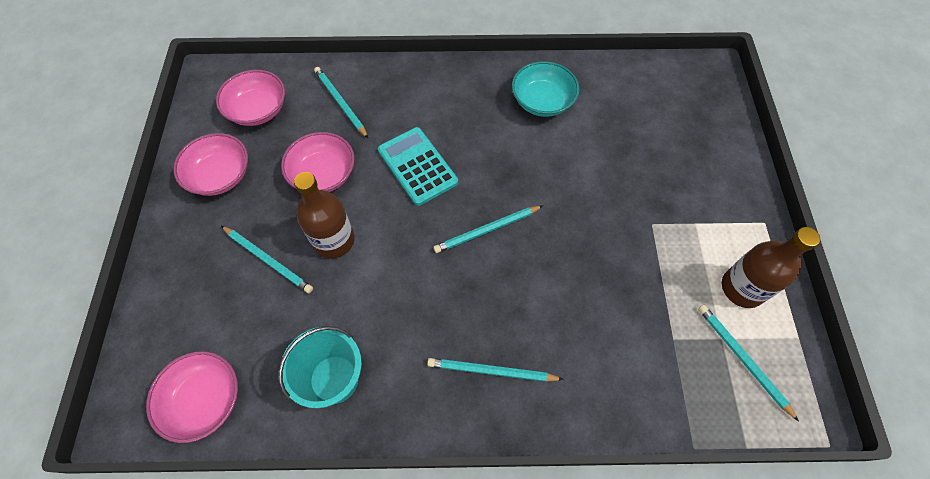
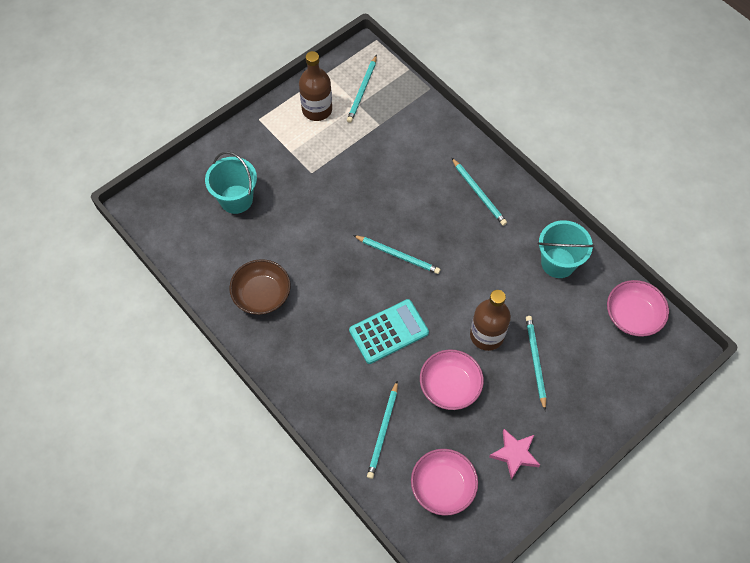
camera: 130 degrees left, 0 degrees up
(220, 175) = (514, 454): pink bowl -> pink star
(417, 166) = (389, 332): turquoise calculator -> turquoise calculator turned 135 degrees counterclockwise
(542, 101) = (262, 295): turquoise bowl -> brown bowl
(666, 142) = (236, 199): none -> turquoise bucket

